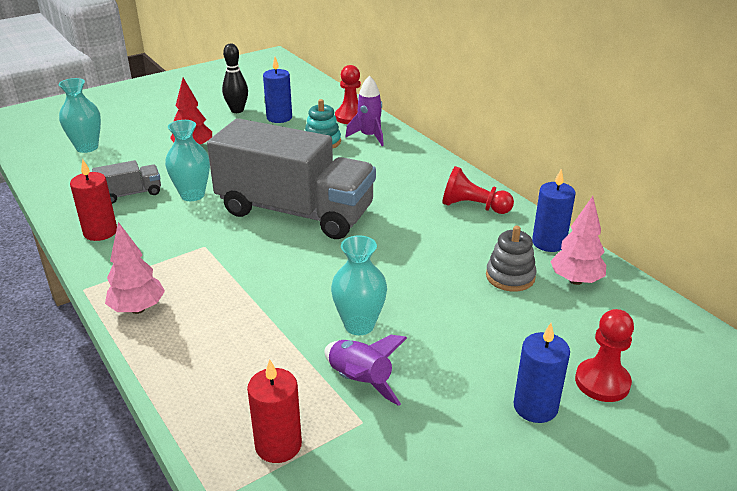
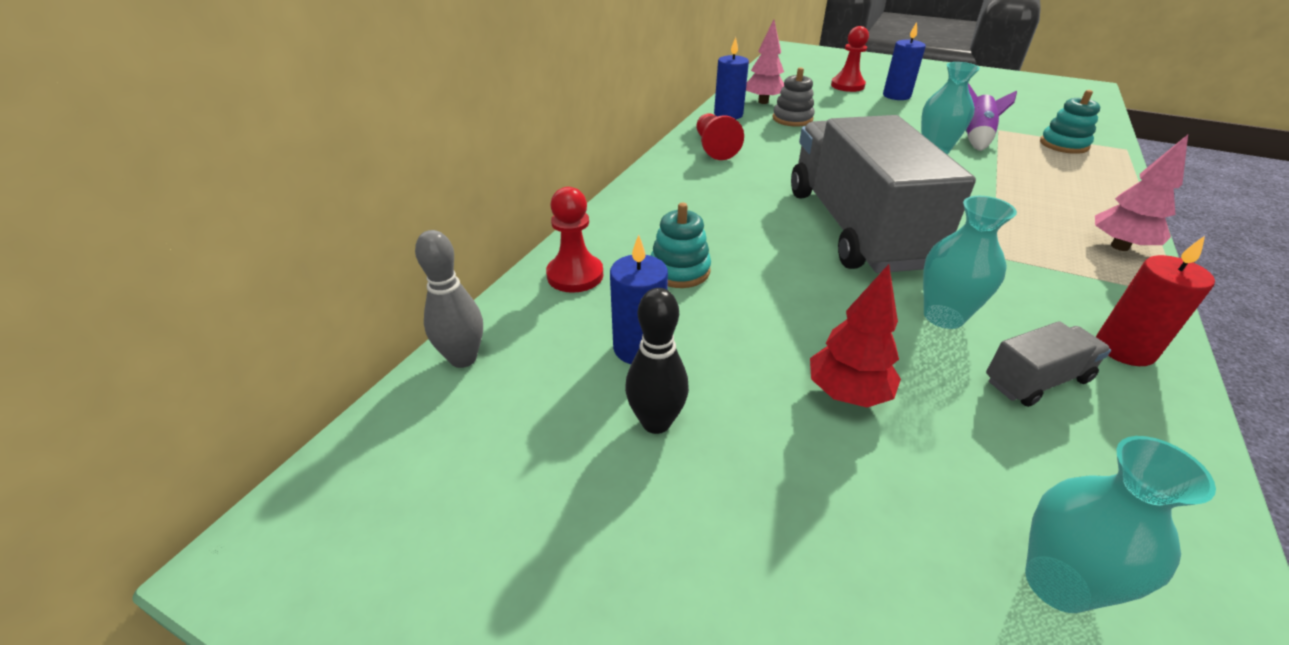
camera: 120 degrees left, 5 degrees up
(130, 194) = (1036, 380): grey truck -> grey truck turned 120 degrees clockwise
(278, 445) = (1063, 144): red candle -> turquoise stacking toy
(319, 87) = (463, 358): none -> grey bowling pin
(369, 136) = (625, 240): purple rocket -> none

